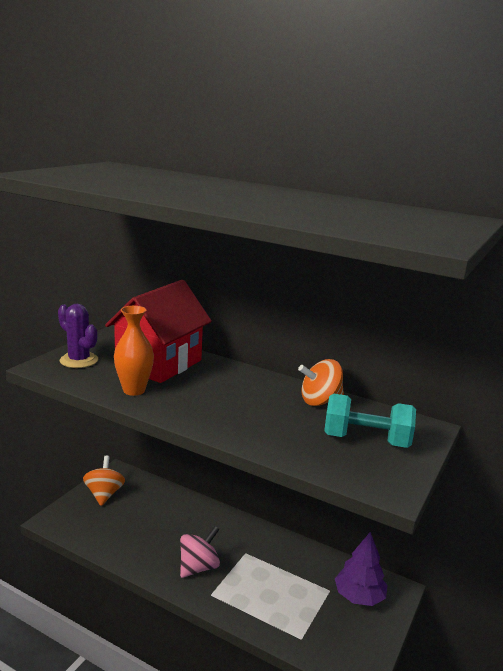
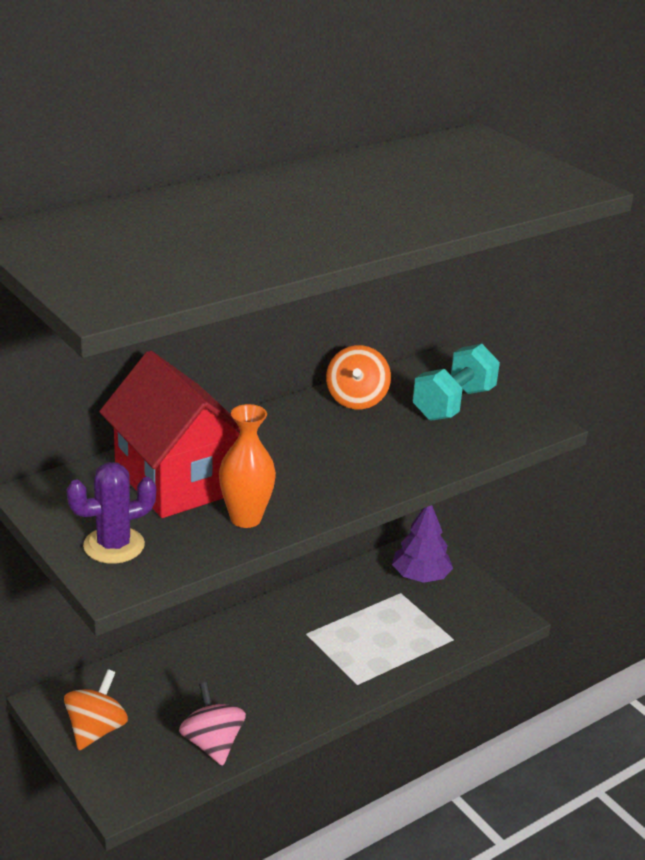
camera: 65 degrees left, 10 degrees up
(104, 494) = (96, 730): orange spinning top -> orange spinning top turned 90 degrees clockwise
(198, 567) = (307, 679): pink spinning top -> pink spinning top (212, 743)

